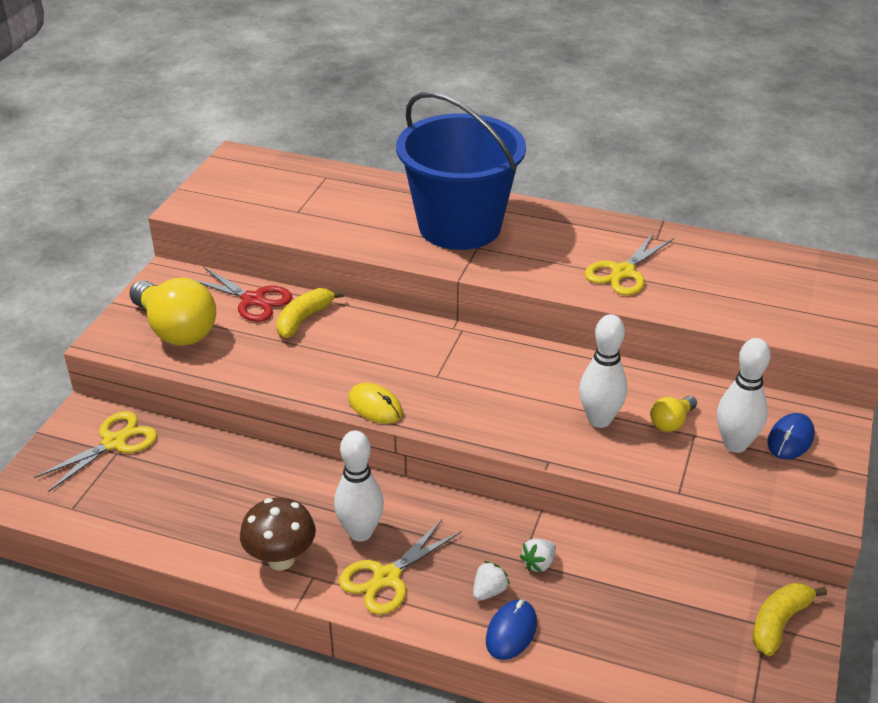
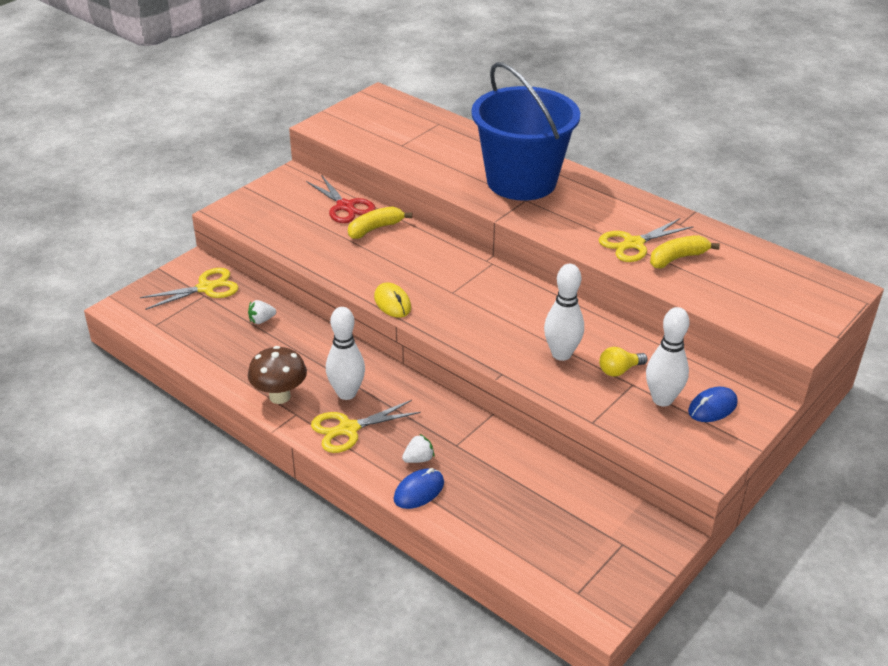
camera: 20 degrees right, 0 degrees up
(176, 330) = (278, 215): yellow light bulb -> none
(538, 563) = (468, 450): white strawberry -> white strawberry (261, 320)
(779, 623) = (634, 545): yellow banana -> yellow banana (677, 258)

